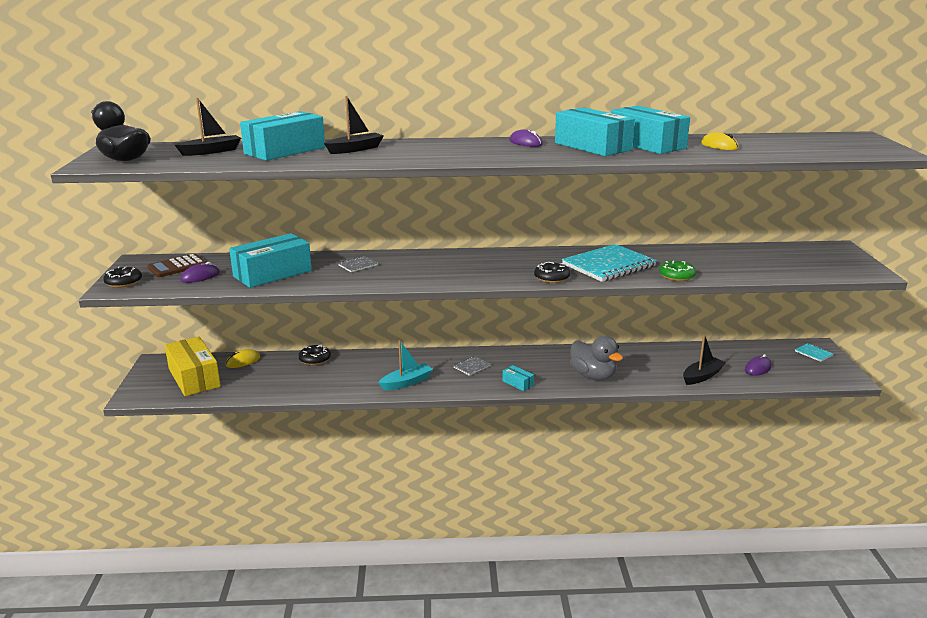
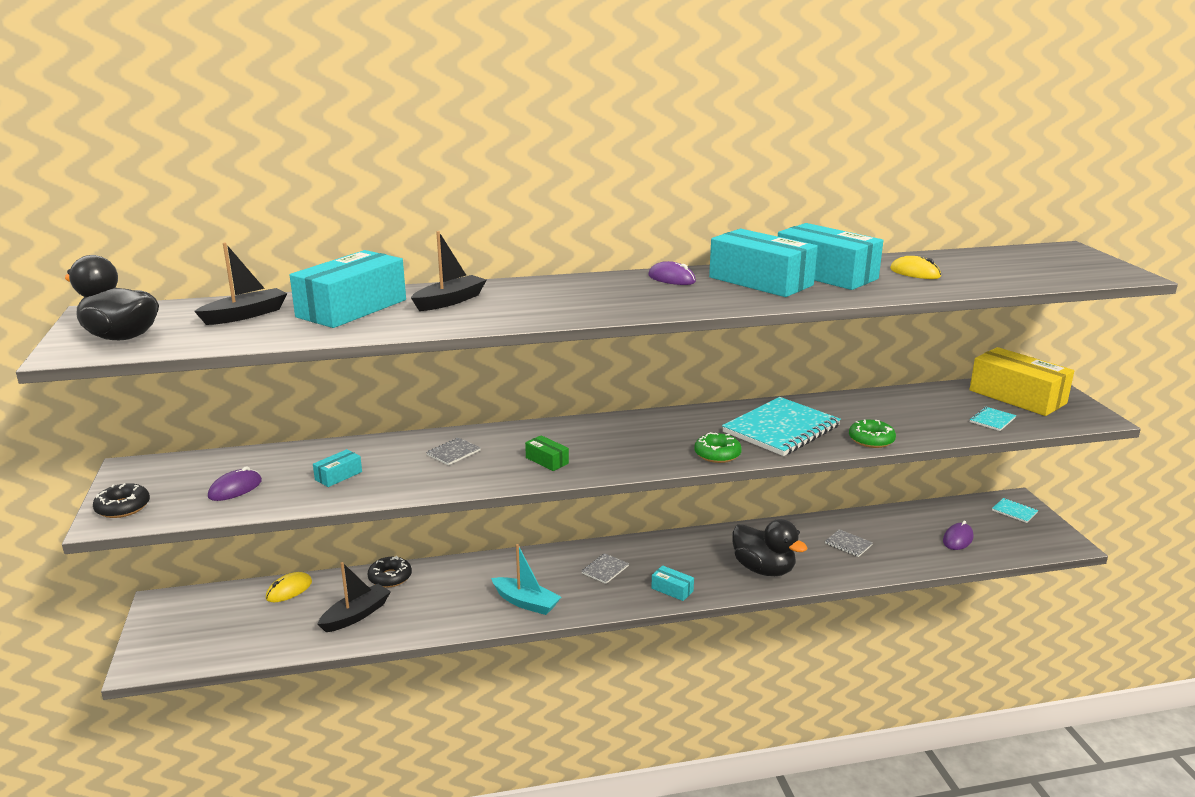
camera: 10 degrees left, 0 degrees up
(177, 266) = (196, 474): brown calculator -> none
(194, 378) = (225, 624): yellow box -> yellow box (1017, 397)
(272, 273) = (338, 476): turquoise box -> turquoise box, size x0.43
(406, 382) = (526, 602): turquoise boat -> turquoise boat turned 75 degrees clockwise
(423, 274) = (547, 460): none -> green box
(551, 278) = (717, 454): black donut -> green donut
(593, 376) = (763, 569): grey duck -> black duck
(666, 365) = (848, 544): none -> grey notebook
(702, 376) = (896, 557): black boat -> black boat (356, 615)
(783, 269) = (992, 420): none -> turquoise notebook

